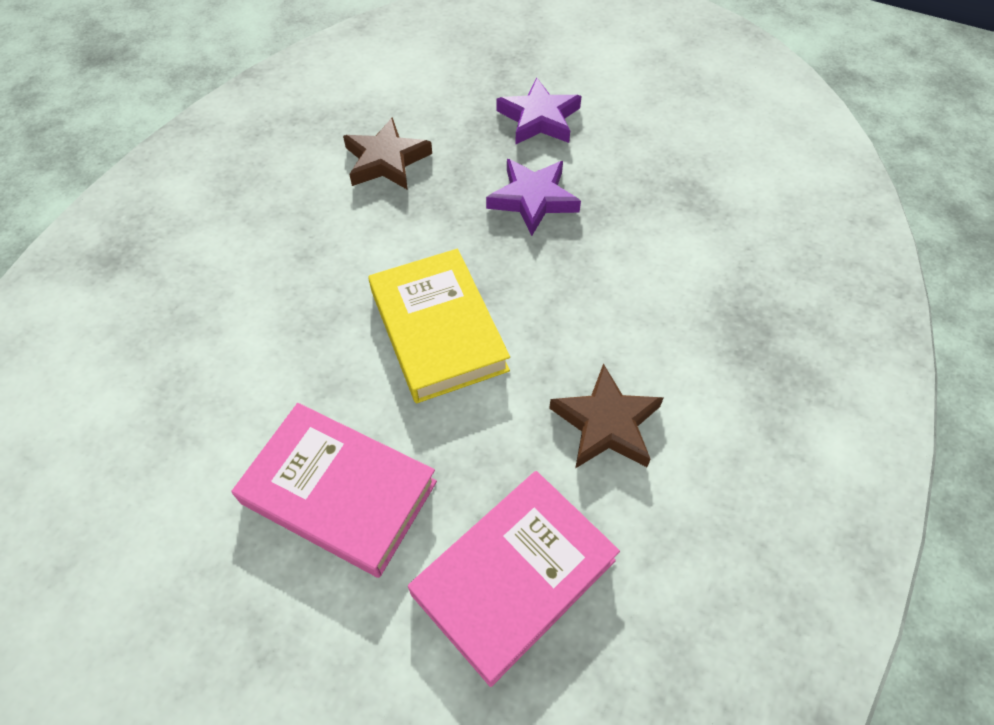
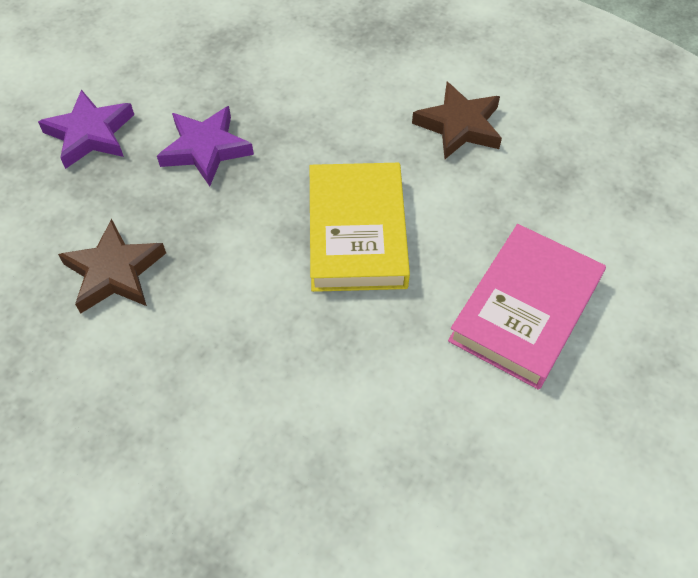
camera: 85 degrees left, 0 degrees up
(438, 330) = (357, 232): yellow book -> yellow book turned 75 degrees counterclockwise
(513, 577) = (589, 194): pink book -> none

